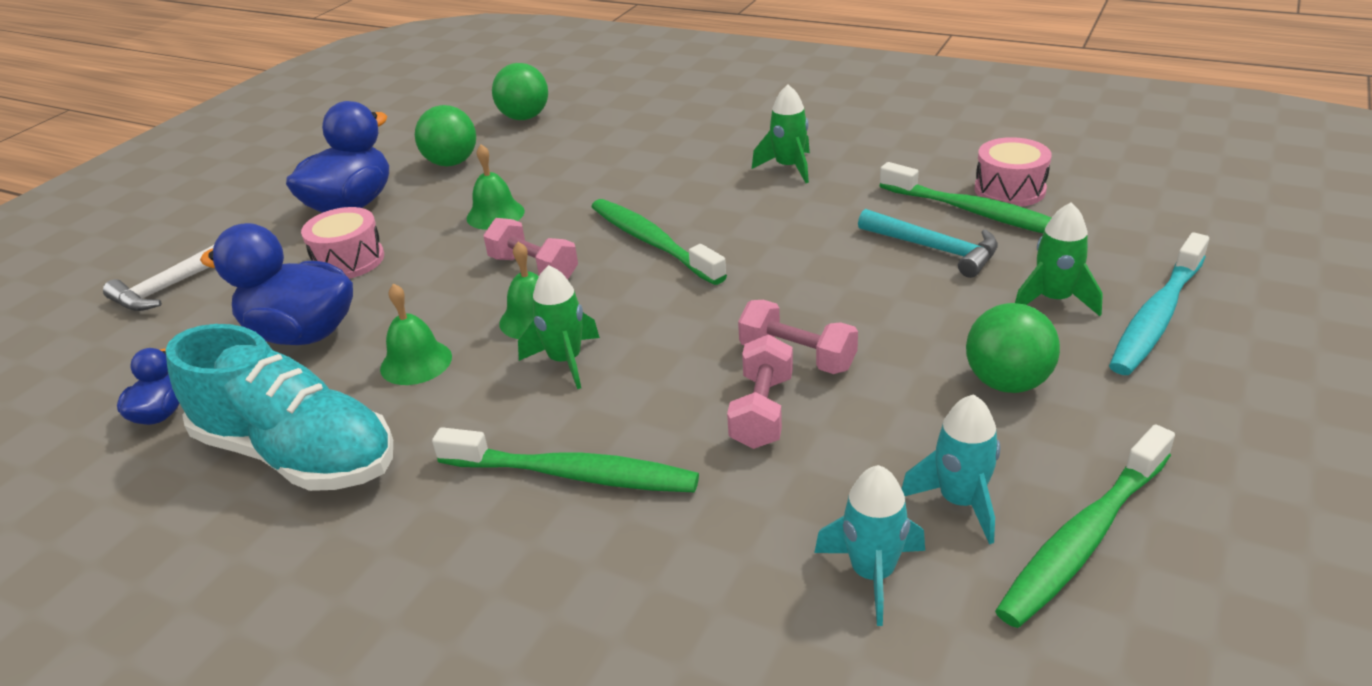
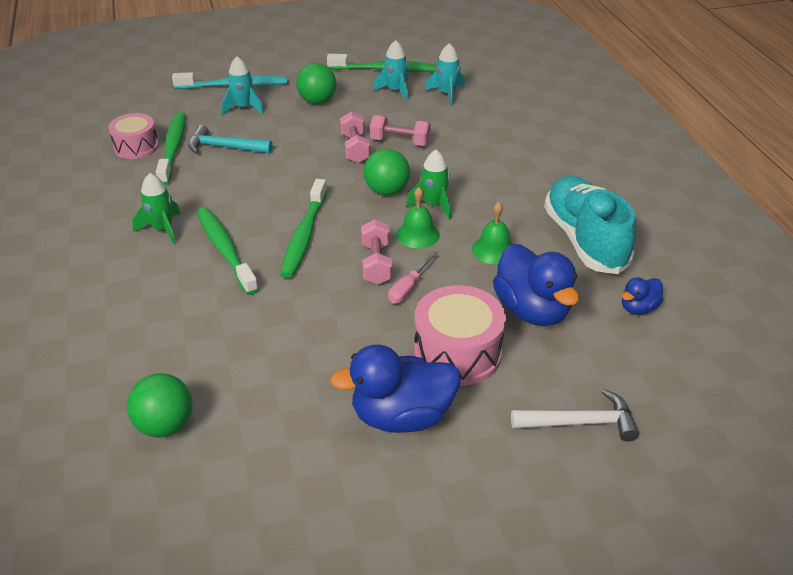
camera: 135 degrees left, 5 degrees up
(349, 260) = (457, 353): pink drum -> pink drum, size x1.50
(451, 163) = (287, 409): green ball -> green ball (387, 191)
(467, 272) = (408, 288): none -> pink screwdriver
(495, 214) = (337, 323): green bell -> none
(573, 474) = (489, 165): green toothbrush -> green toothbrush (225, 250)
(762, 411) = (400, 142): pink dumbbell -> pink dumbbell turned 45 degrees clockwise
(935, 249) = (224, 147): turquoise hammer -> turquoise hammer turned 75 degrees counterclockwise
(1054, 300) = (243, 108): green rocket -> turquoise rocket

